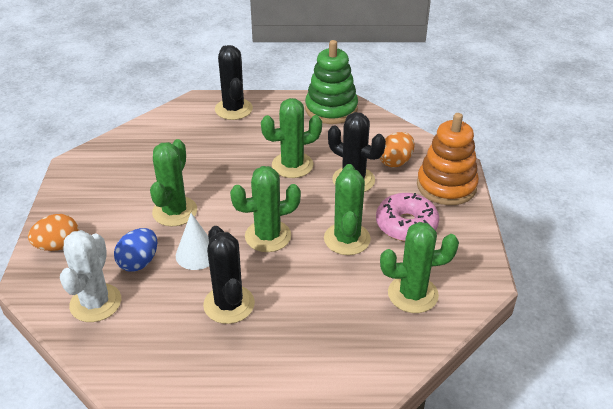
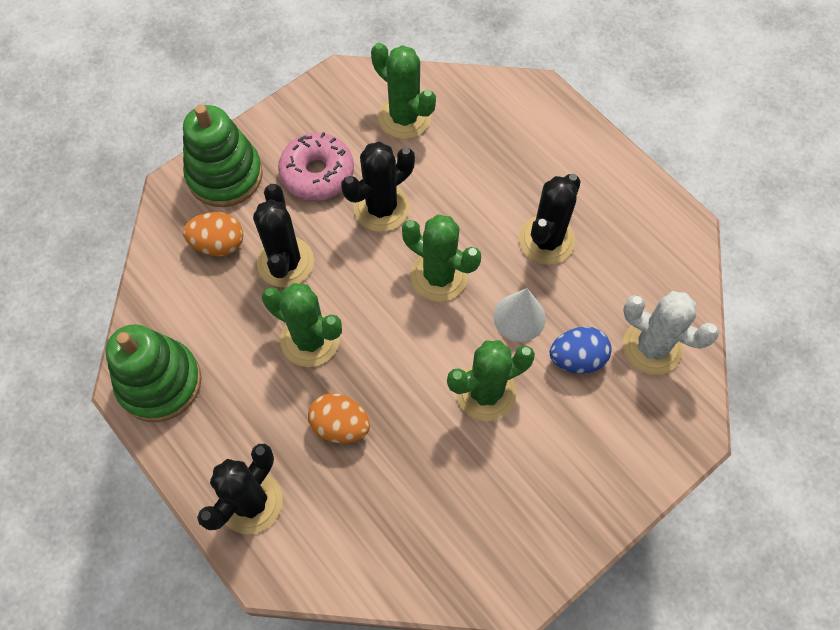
camera: 130 degrees left, 25 degrees up
(58, 246) = (633, 458): orange egg -> orange egg (340, 425)
(95, 303) = (652, 347): white cactus -> white cactus turned 60 degrees clockwise
(347, 239) = (381, 208): green cactus -> black cactus
(446, 186) = (225, 175): orange stacking toy -> green stacking toy

